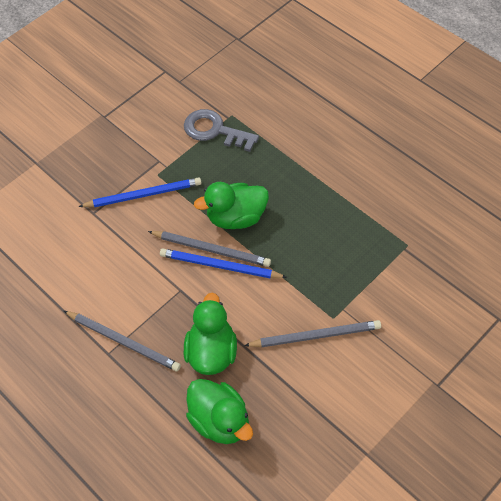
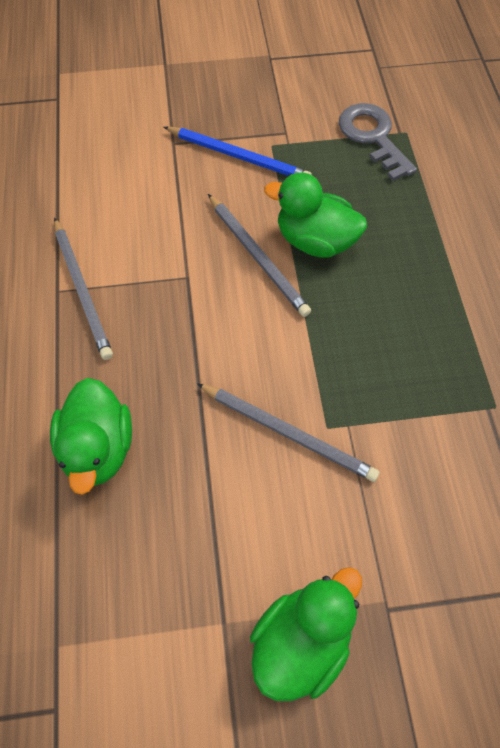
camera: 35 degrees right, 5 degrees up
(212, 352) = (158, 366): green duck -> green duck (301, 641)
(220, 266) = (251, 280): blue pencil -> none

